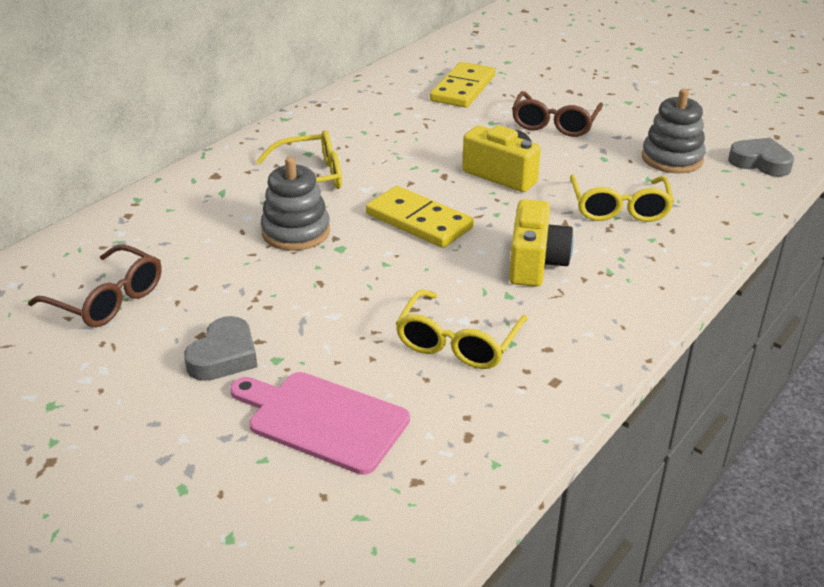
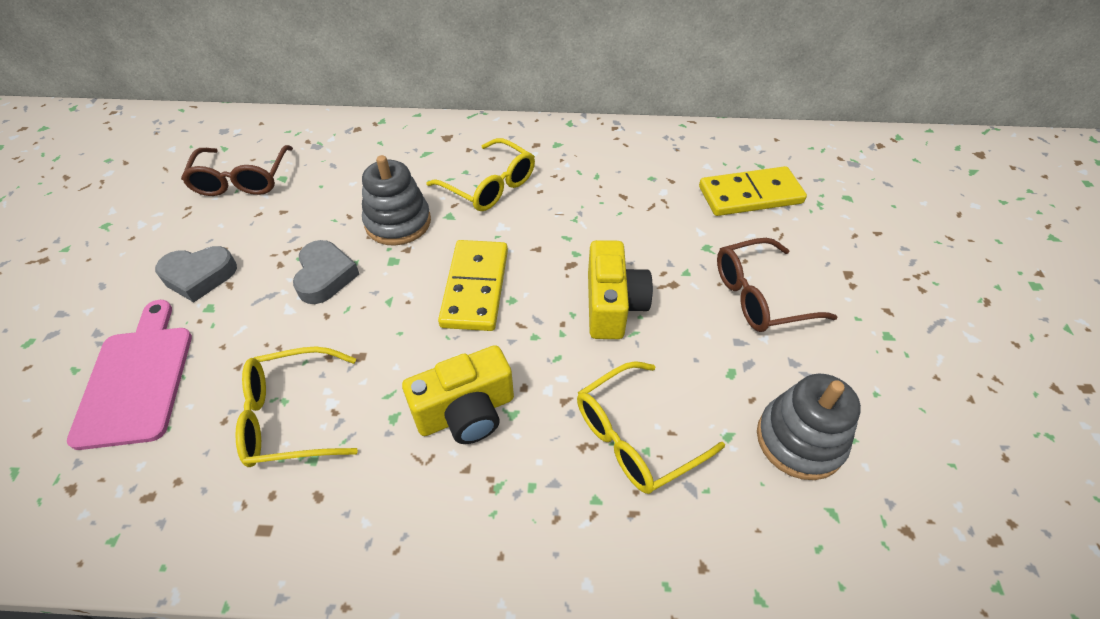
camera: 55 degrees right, 15 degrees up
(760, 162) = (897, 548): grey heart -> grey heart (325, 276)

